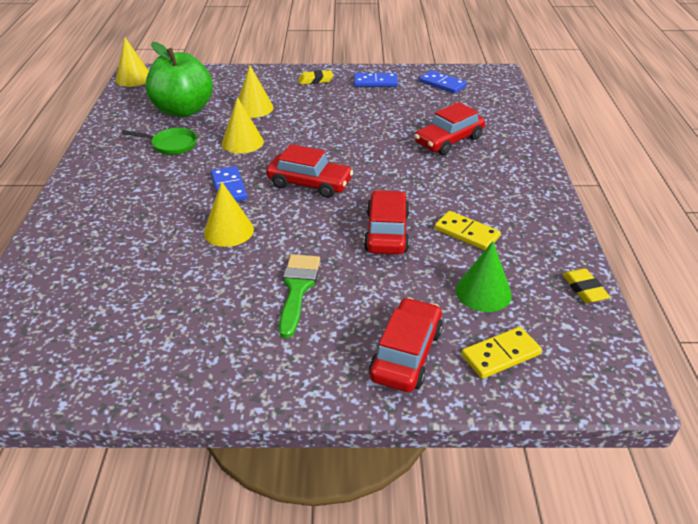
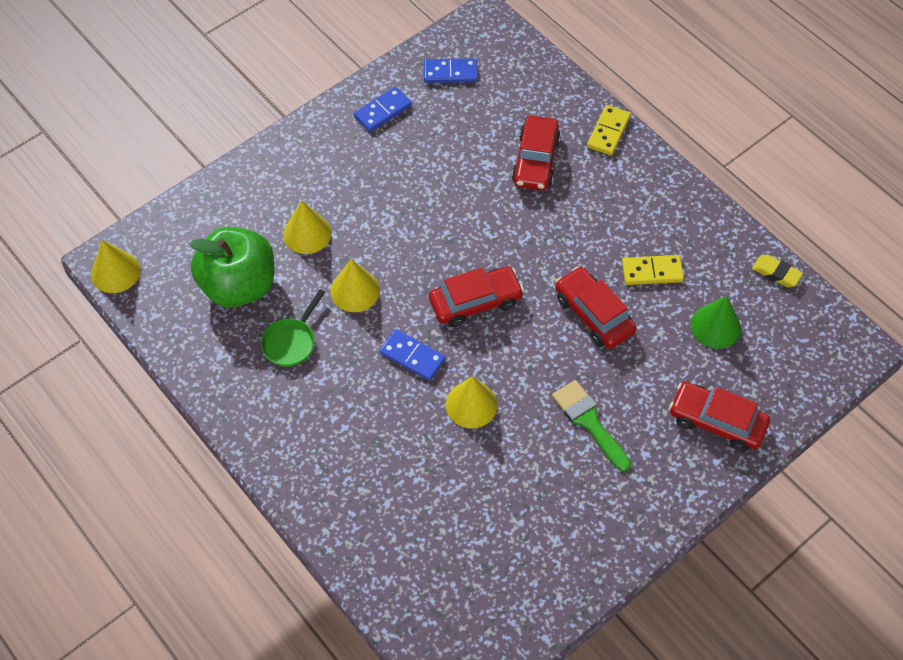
camera: 40 degrees left, 20 degrees up
(171, 145) = (291, 342): green pan -> green pan turned 150 degrees clockwise
(315, 80) = (319, 147): yellow eraser -> none
(406, 354) = (716, 421): red car -> red car turned 45 degrees counterclockwise
(501, 355) = (773, 376): yellow domino -> yellow domino (608, 132)

